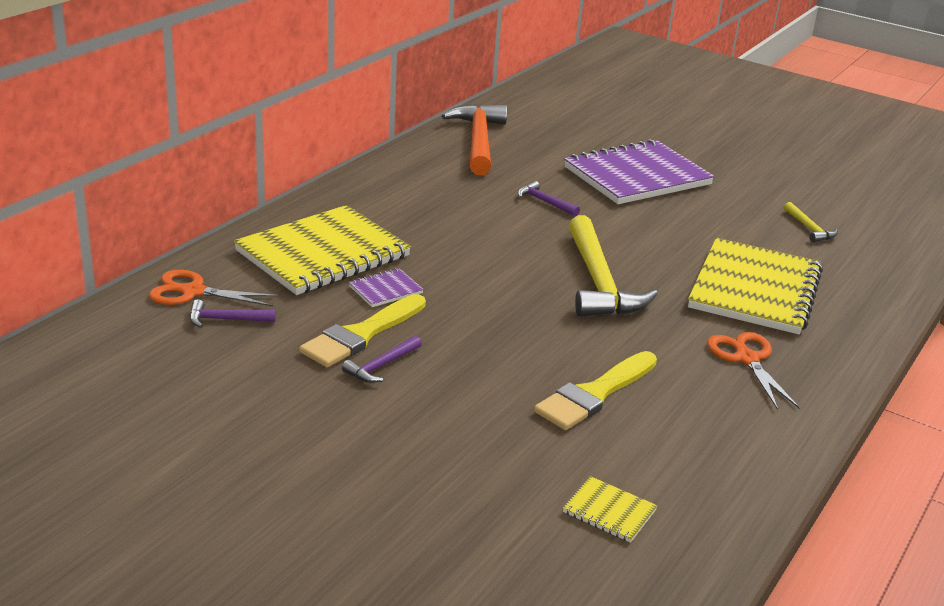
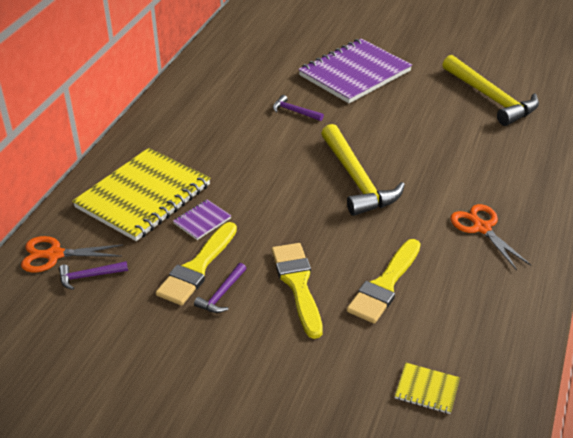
camera: 10 degrees left, 10 degrees up
(478, 141) = (227, 62): orange hammer -> none
(481, 373) = (297, 284): none -> yellow brush
(754, 289) = (469, 163): yellow notebook -> none
(809, 228) = (491, 98): yellow hammer -> yellow hammer, size x2.19

